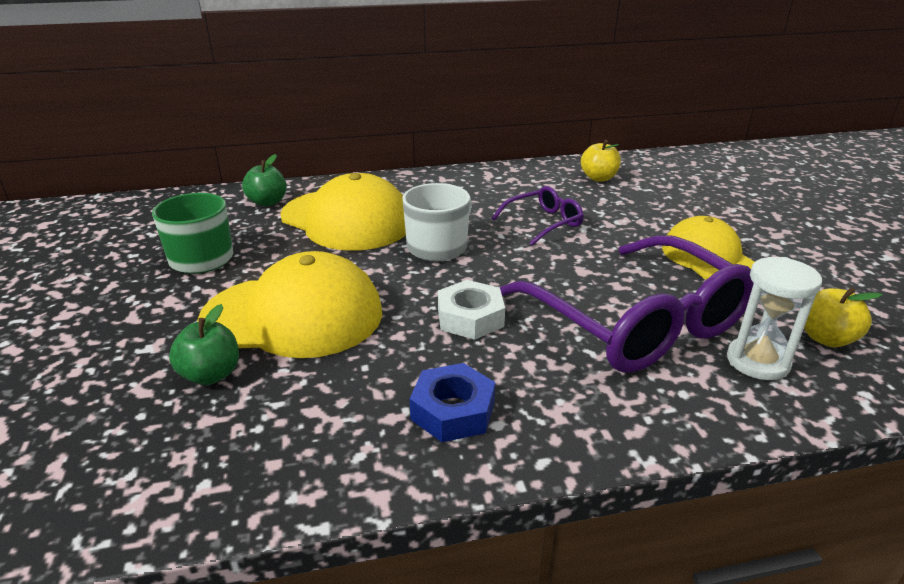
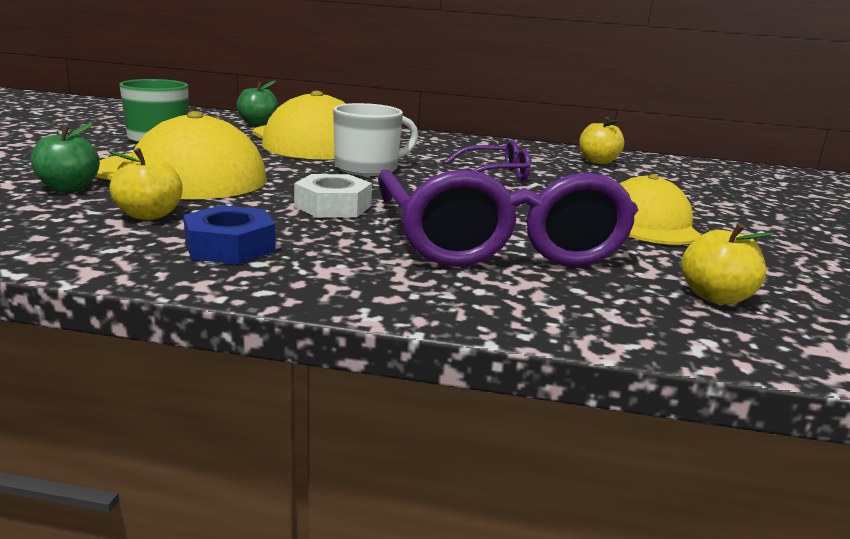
camera: 20 degrees right, 10 degrees down
(334, 390) = (149, 215): none -> yellow apple
(757, 361) = (600, 291): white hourglass -> none

